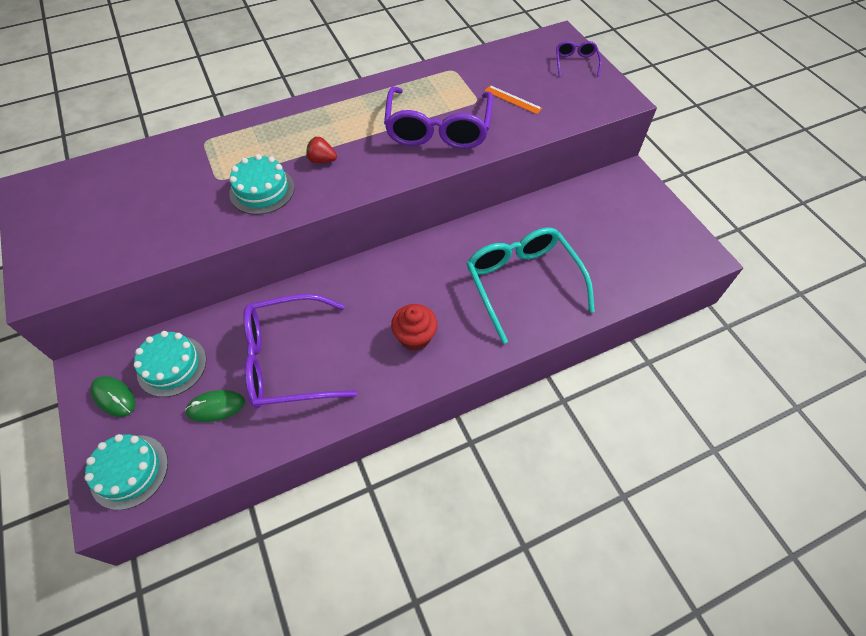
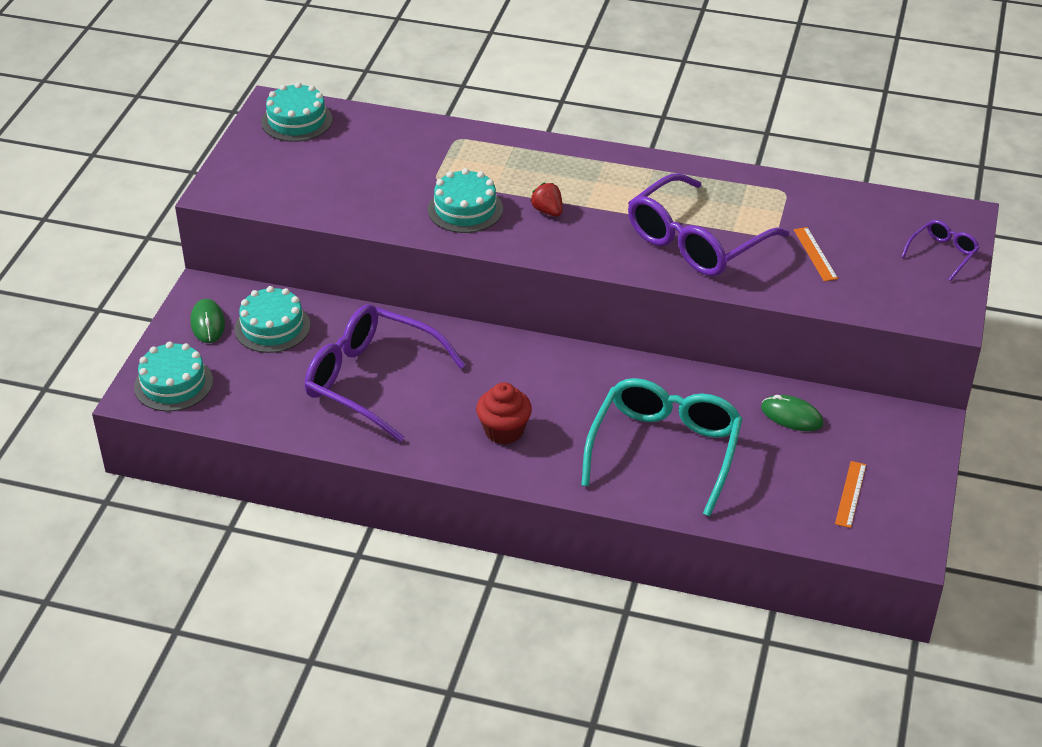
camera: 40 degrees right, 15 degrees down
(59, 190) = (297, 121): none -> turquoise cake
(216, 407) = (279, 379): green mouse -> green mouse (791, 416)
(643, 243) = (850, 494): none -> orange ruler

